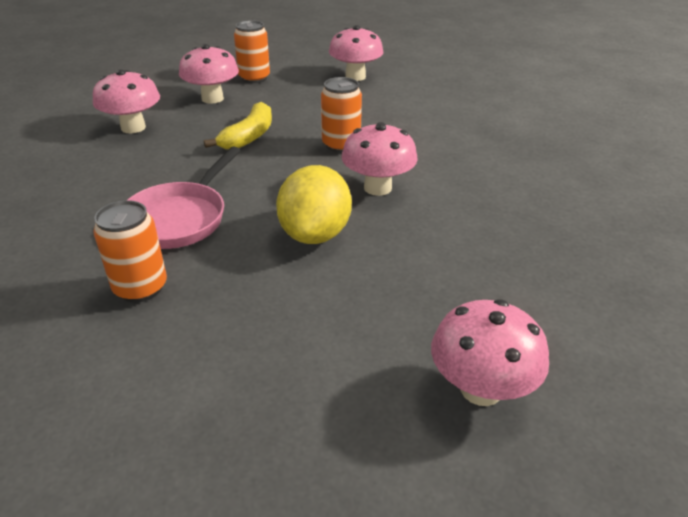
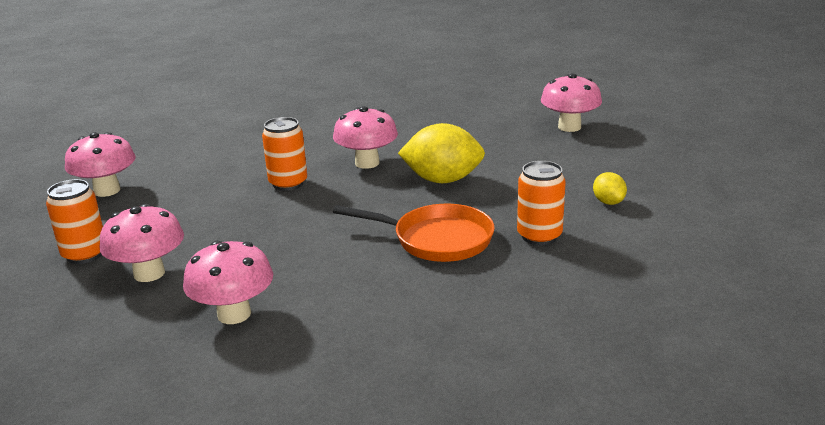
camera: 95 degrees left, 10 degrees down
(179, 218) = (437, 240): pink pan -> orange pan
(188, 371) = (608, 202): none -> yellow lemon
(249, 136) = (265, 232): yellow banana -> none

